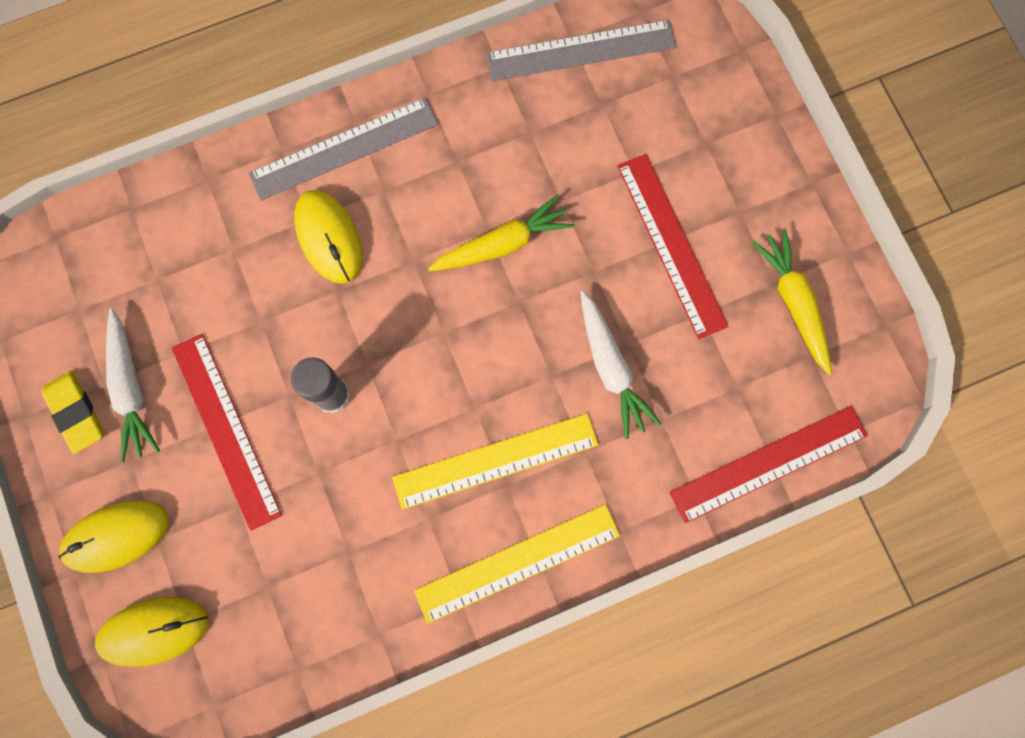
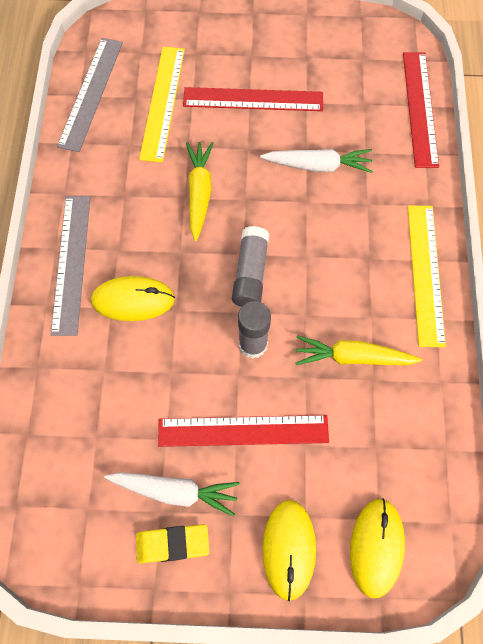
camera: 65 degrees left, 10 degrees down
(421, 352) = (250, 273): none -> grey glue stick
(495, 461) = (349, 258): yellow ruler -> yellow ruler (163, 103)
(793, 302) = (324, 53): yellow carrot -> yellow carrot (353, 357)

